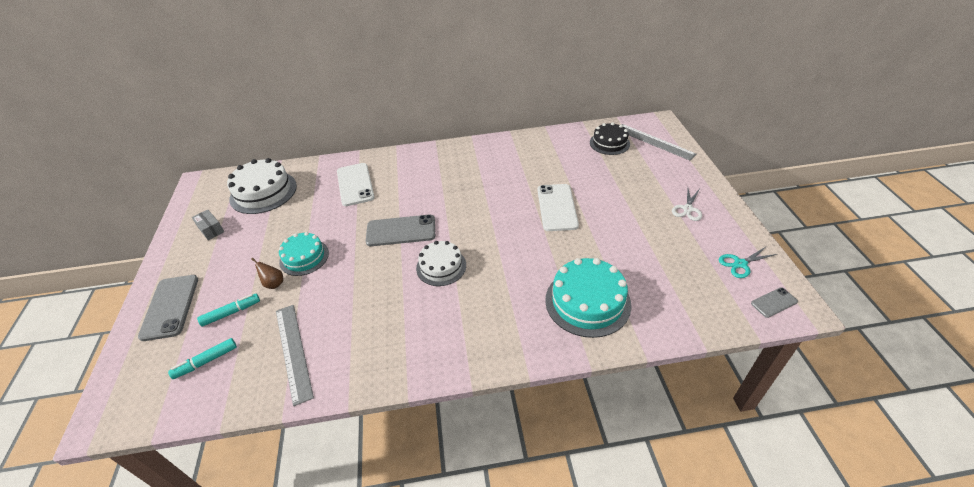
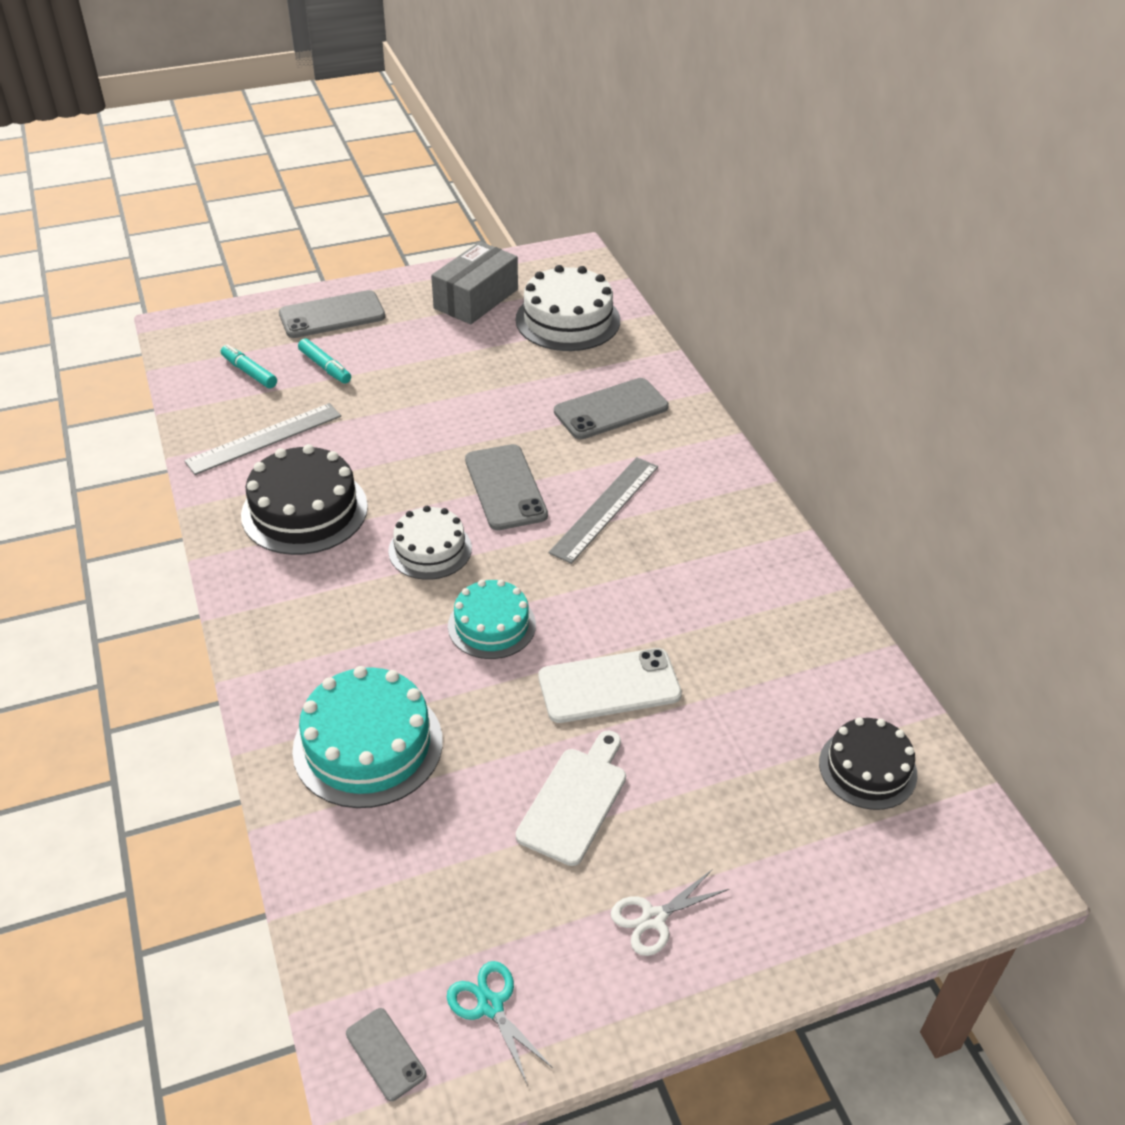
camera: 75 degrees right, 0 degrees up
(211, 229) = (476, 299): grey box -> grey box, size x1.92
(274, 284) = (378, 387): brown pear -> none
(304, 257) = (432, 401): turquoise cake -> turquoise cake (491, 625)
(355, 184) = (611, 409): white phone -> grey phone
(382, 328) = (304, 510): none -> black cake
(626, 226) = (575, 801): none -> white cutting board
(654, 141) = (908, 862): grey ruler -> grey ruler (605, 508)
(687, 209) = (654, 918): white scissors -> white scissors turned 45 degrees counterclockwise

